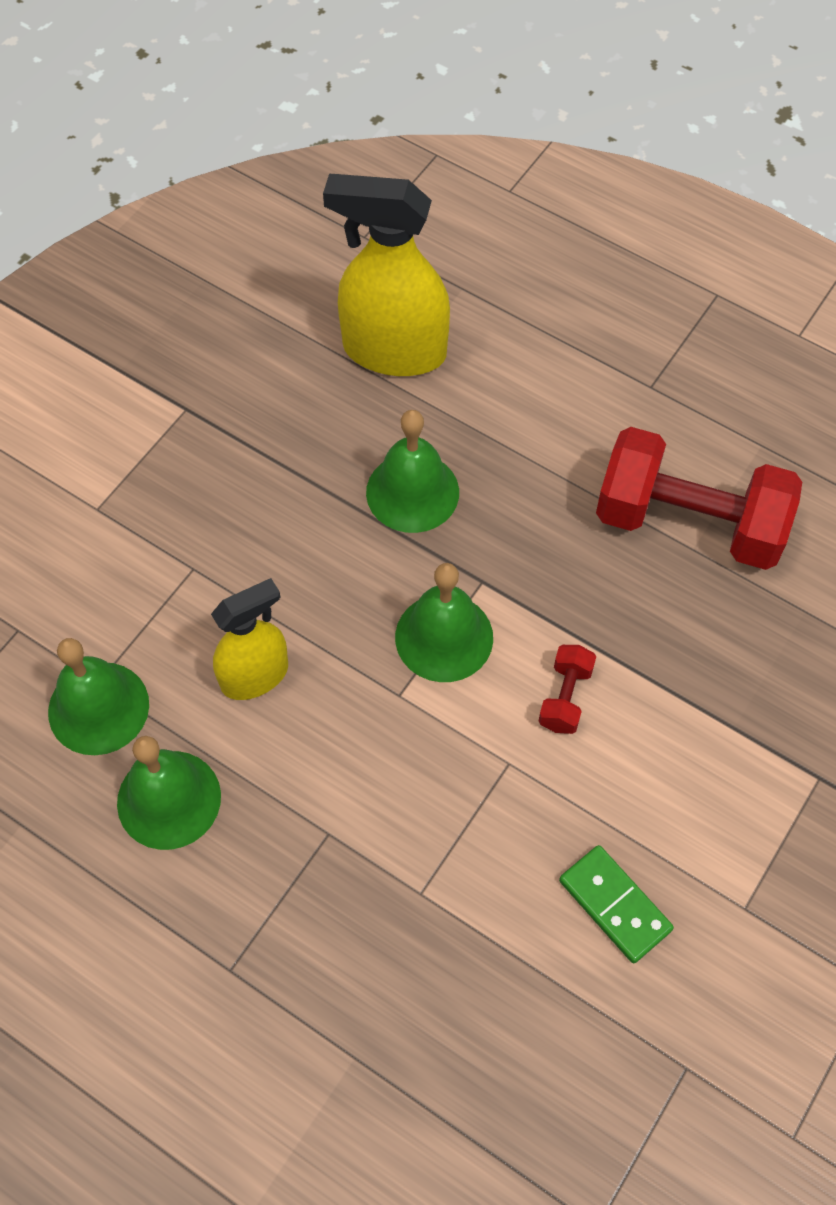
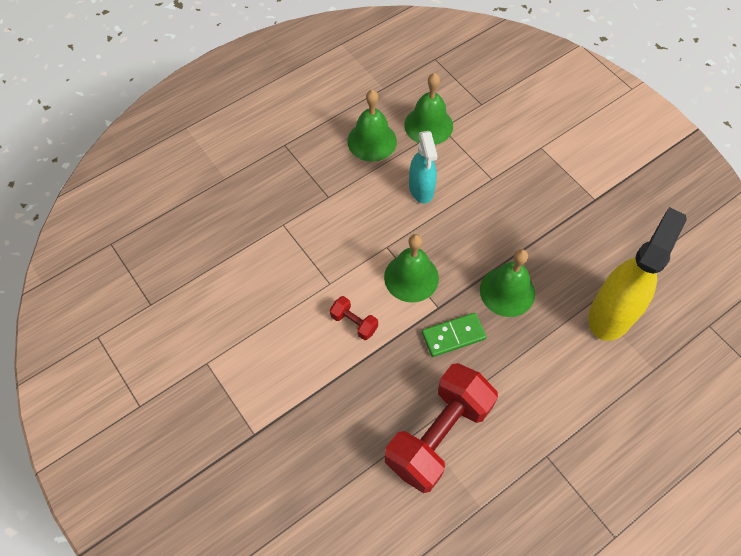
camera: 110 degrees right, 0 degrees up
(255, 676) = (421, 189): yellow spray bottle -> turquoise spray bottle
(614, 905) = (237, 303): green domino -> green domino (453, 335)

